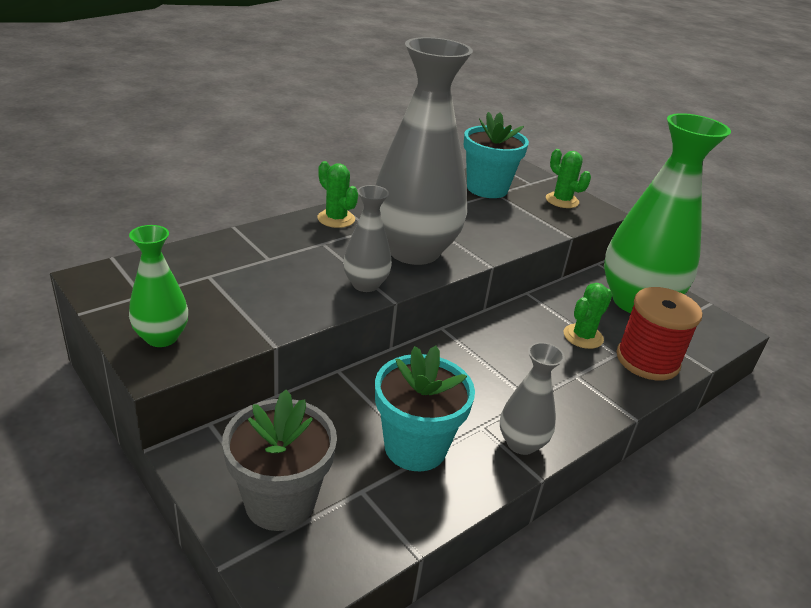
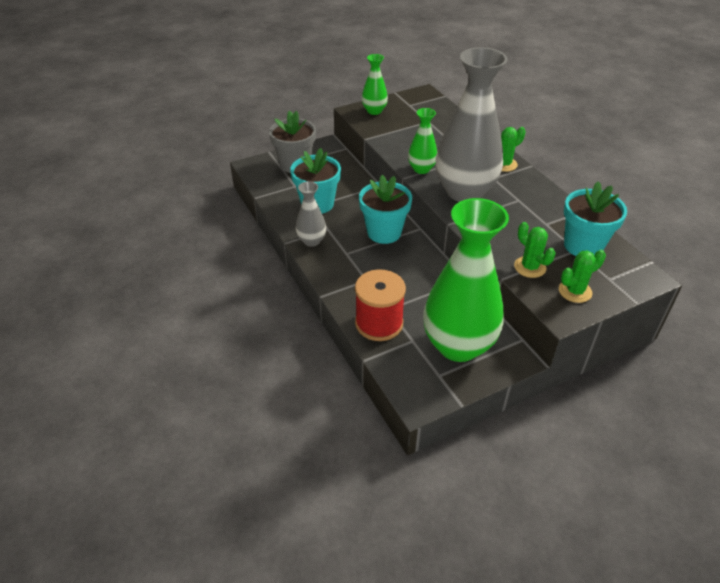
camera: 105 degrees right, 10 degrees up
(365, 284) = (421, 169): grey vase -> green vase
(466, 361) = (384, 232): none -> turquoise flower pot
(583, 336) = (409, 295): green cactus -> green cactus (530, 267)

